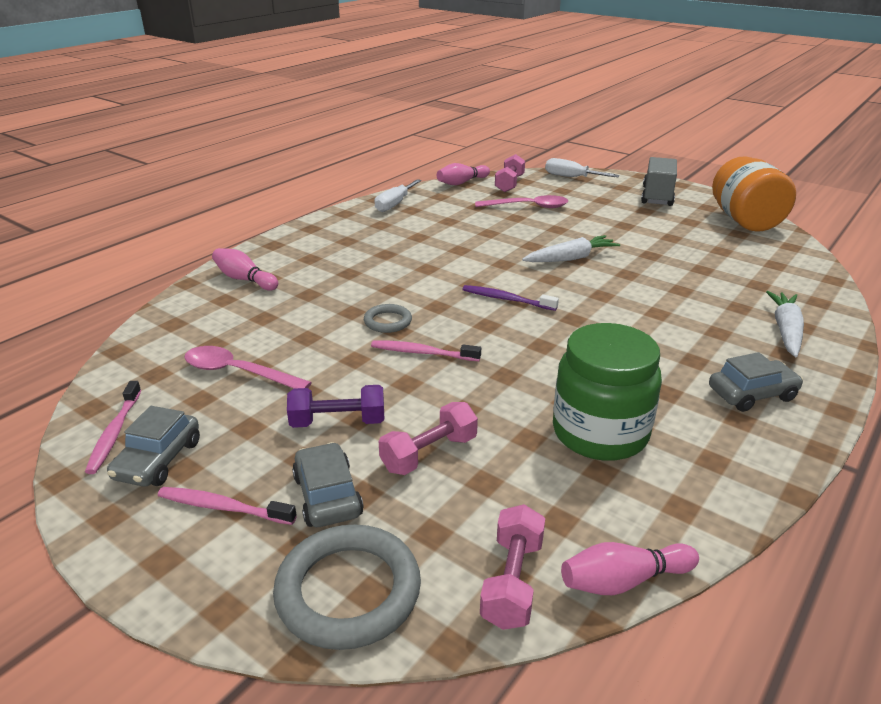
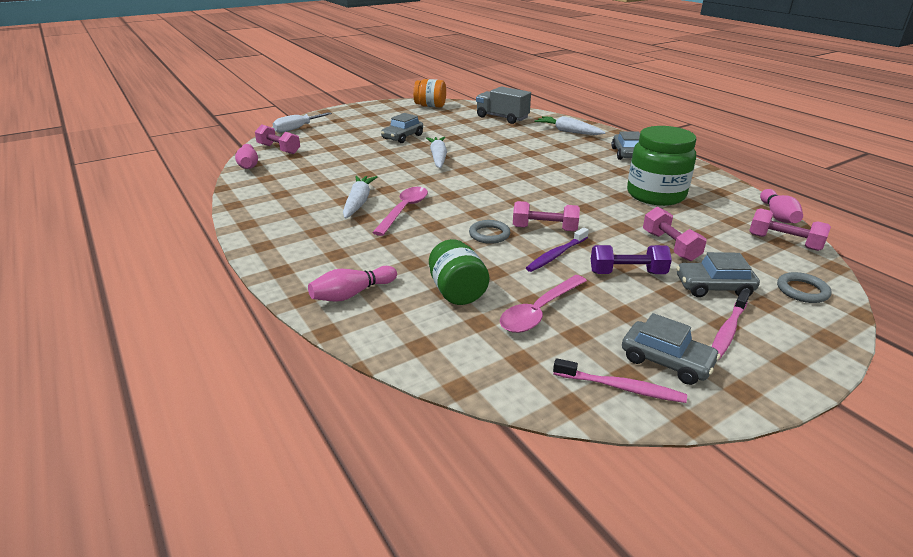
camera: 70 degrees left, 0 degrees up
(262, 324) = (457, 292): none -> green jar
(338, 422) = (627, 273): purple dumbbell -> purple dumbbell turned 75 degrees clockwise
(348, 591) = (802, 290): grey ring -> grey ring, size x0.54
(394, 204) = (258, 198): white screwdriver -> none
(417, 244) = (358, 202): none -> white carrot
(422, 353) = (544, 229): pink toothbrush -> pink dumbbell
(506, 299) = (484, 188): purple toothbrush -> purple toothbrush (556, 255)
(528, 207) = (334, 152): pink spoon -> pink spoon (404, 210)
(612, 228) = (402, 137): none -> grey car
(657, 196) = (367, 115): grey truck -> grey truck (502, 118)
(745, 221) = (430, 106): orange jar -> orange jar, size x0.64

